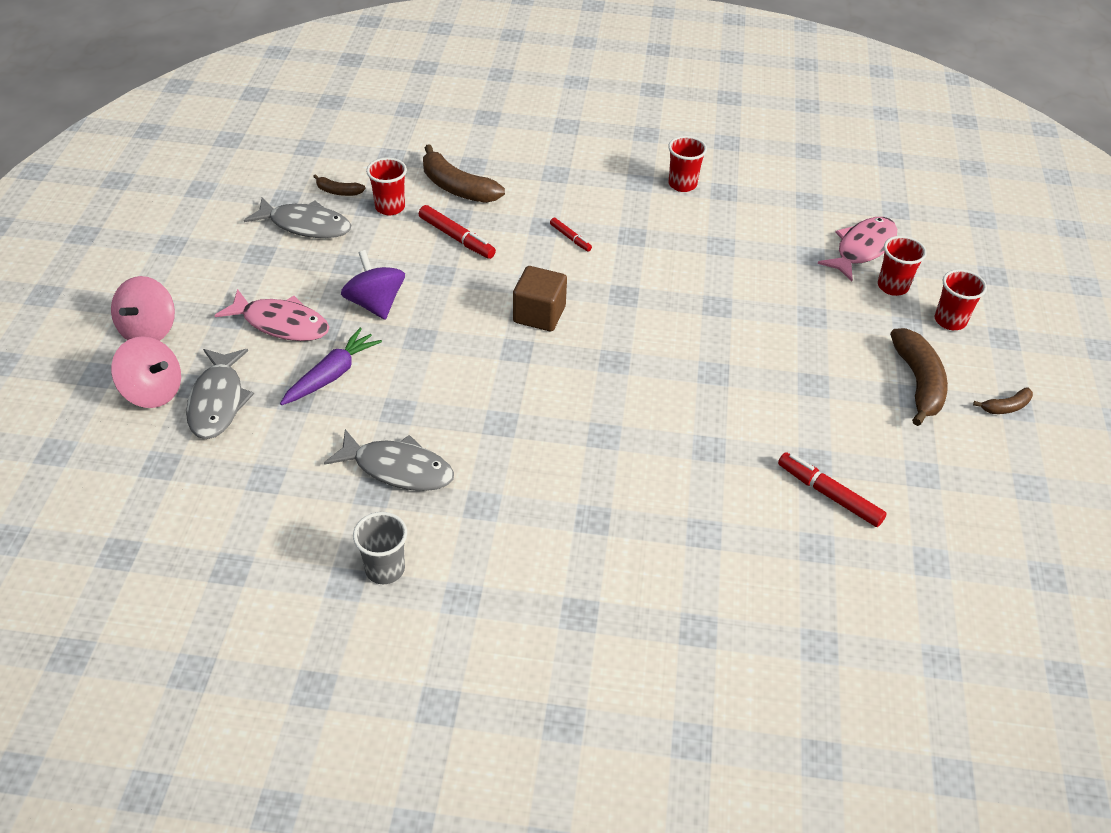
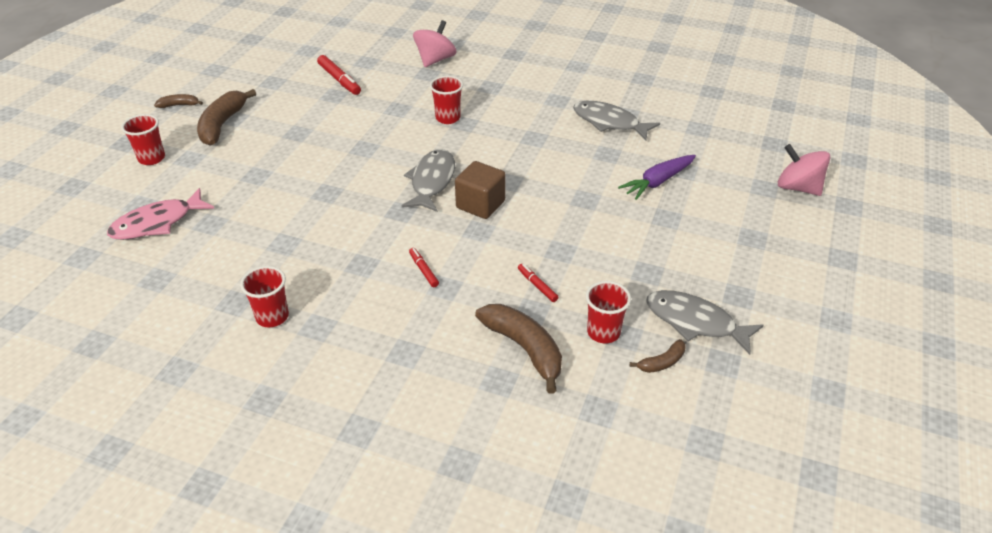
camera: 165 degrees left, 5 degrees down
(149, 330) = (821, 234): pink spinning top -> pink spinning top (435, 60)
(218, 401) = (744, 175): grey fish -> grey fish (432, 181)
(281, 323) = (705, 225): pink fish -> none
(338, 191) = (662, 362): brown banana -> brown banana turned 120 degrees clockwise
(375, 304) = (622, 231): purple spinning top -> none
(385, 569) = (620, 81): grey cup -> none
(456, 238) = (537, 285): red marker -> red marker, size x0.58
(892, 286) = (167, 188): red cup -> red cup (448, 118)

